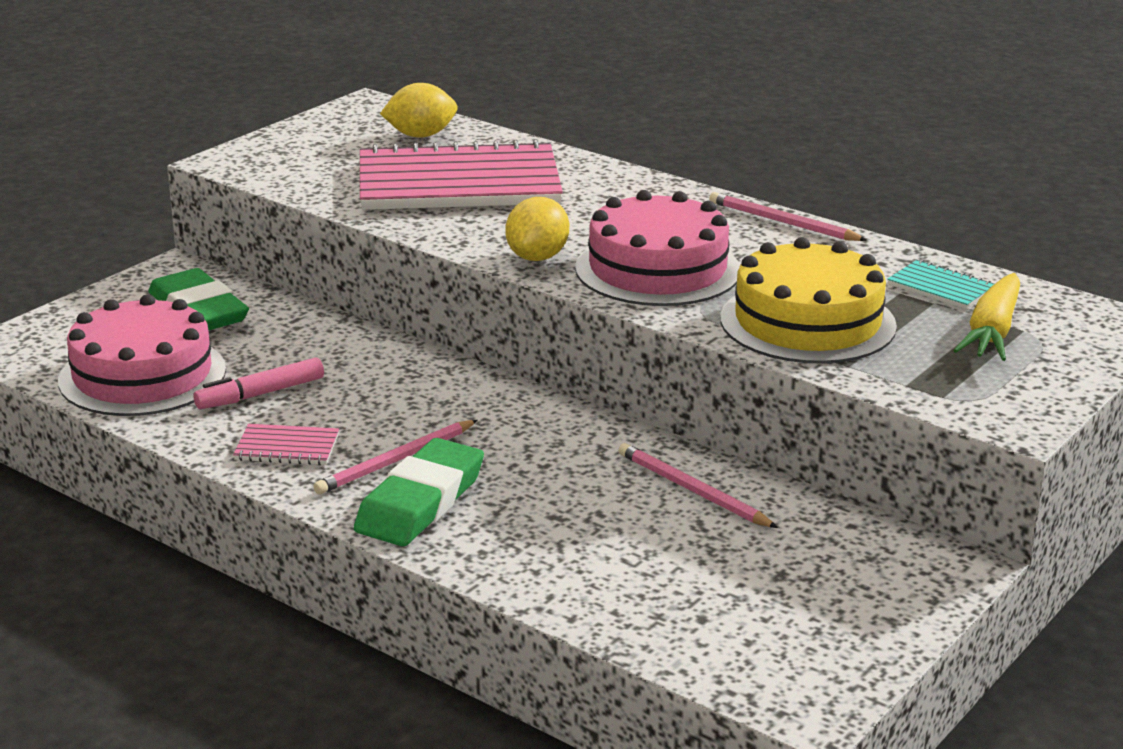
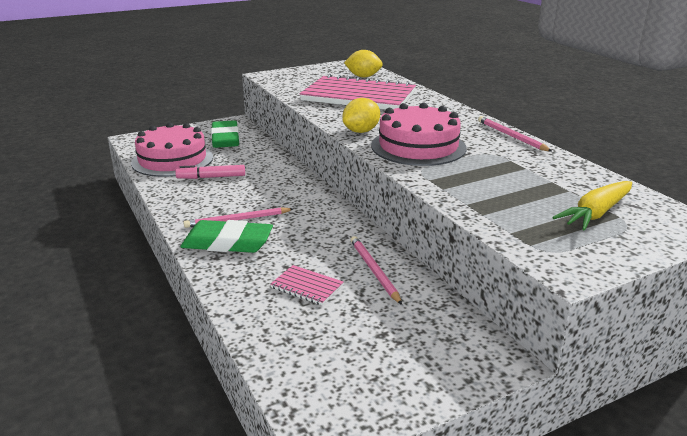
camera: 25 degrees right, 0 degrees up
(287, 448) = (196, 203): pink notebook -> pink notebook (307, 286)
(420, 502) = (227, 242): green eraser -> green eraser turned 45 degrees clockwise
(807, 322) = (479, 186): yellow cake -> none
(940, 287) = (580, 183): turquoise notebook -> none

